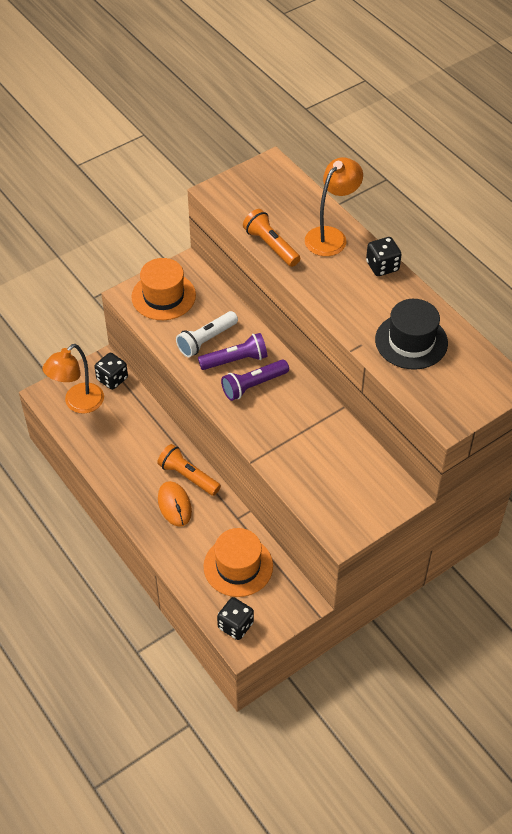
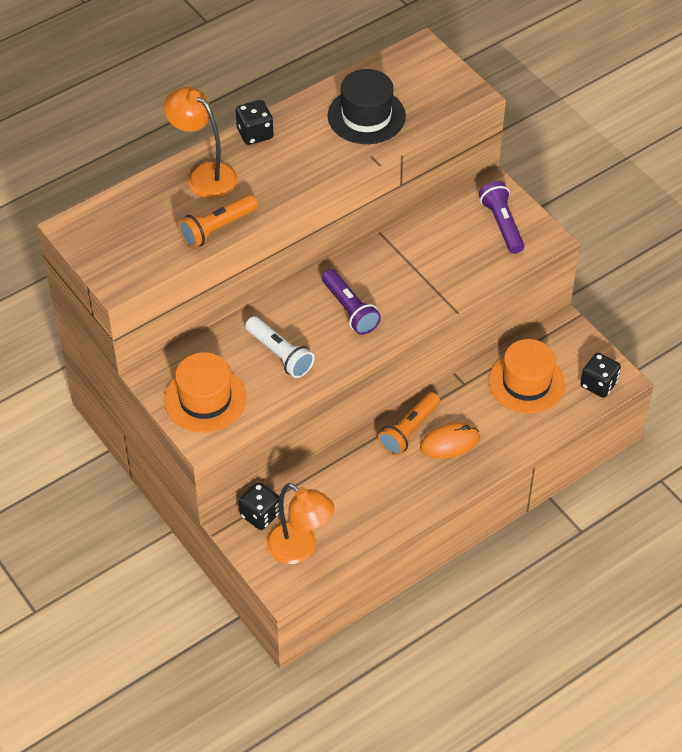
camera: 90 degrees left, 0 degrees up
(235, 360) = (312, 326): purple flashlight -> purple flashlight (502, 224)

